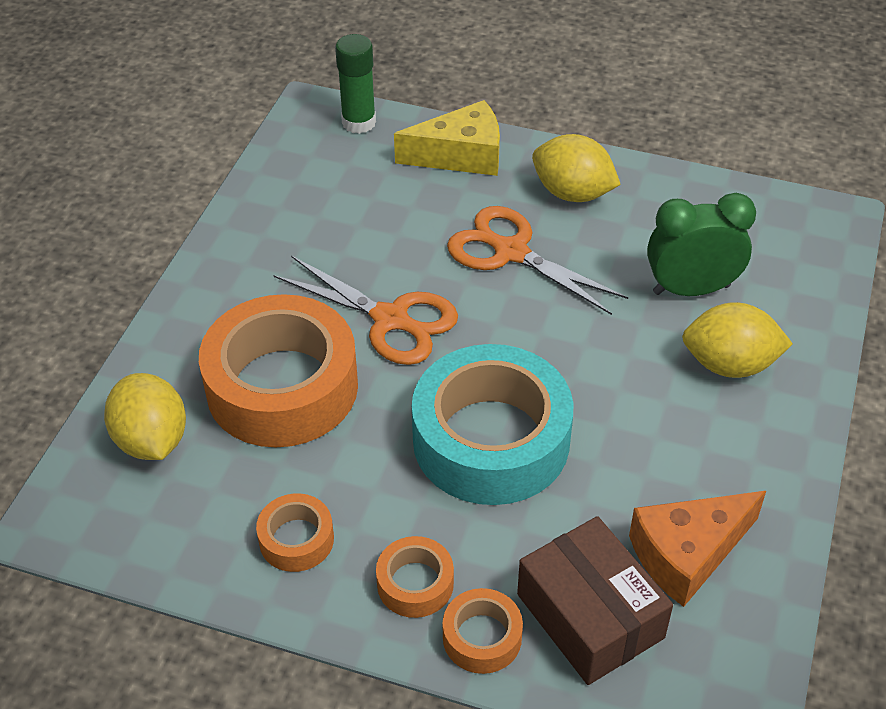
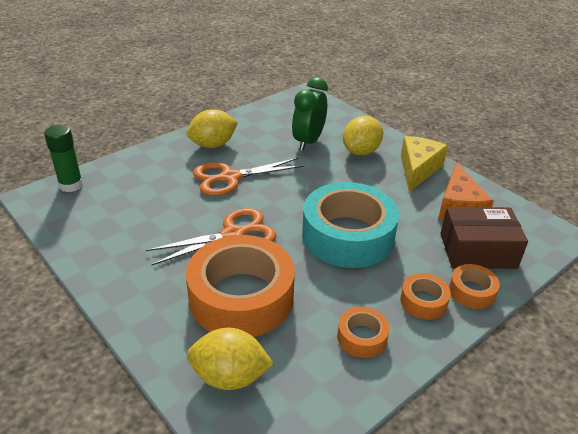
camera: 60 degrees left, 10 degrees down
(461, 155) = (144, 164): yellow cheese -> yellow cheese (418, 169)

